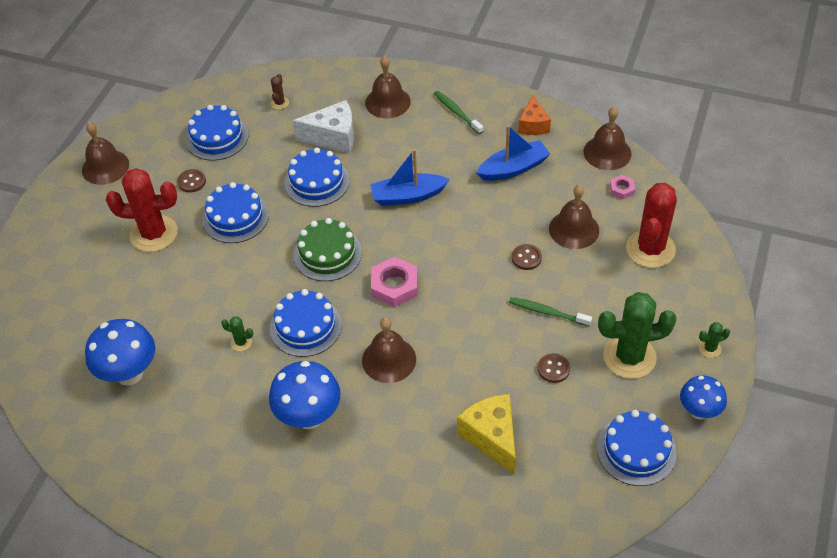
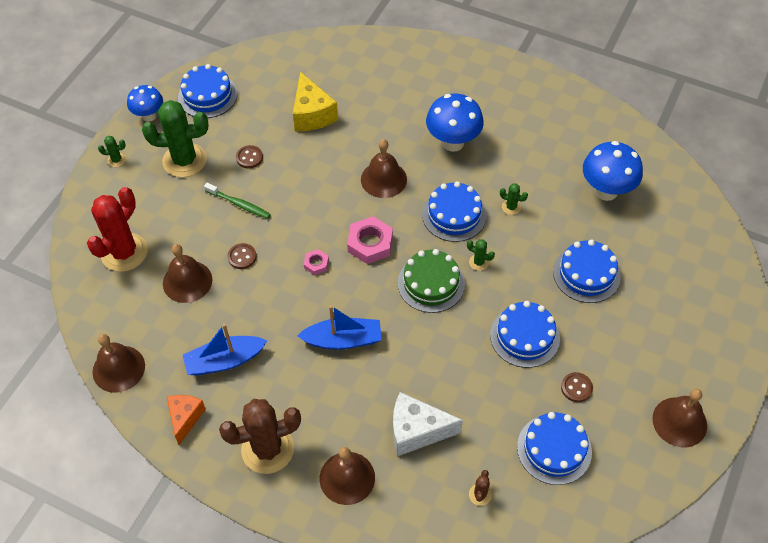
camera: 175 degrees left, 5 degrees up
(154, 234) = (608, 327): red cactus -> none
(278, 279) = (478, 262): none -> green cactus
(317, 182) = (438, 370): blue cake -> blue cake (586, 274)
(457, 112) = (267, 449): green toothbrush -> brown cactus
(621, 189) = (123, 321): pink nut -> pink nut (316, 264)

